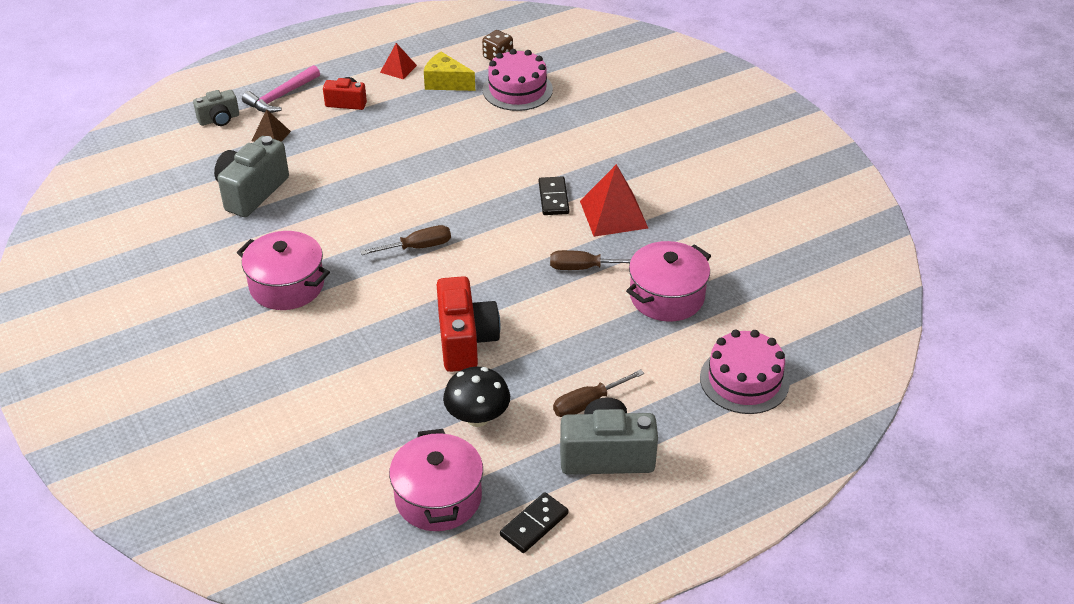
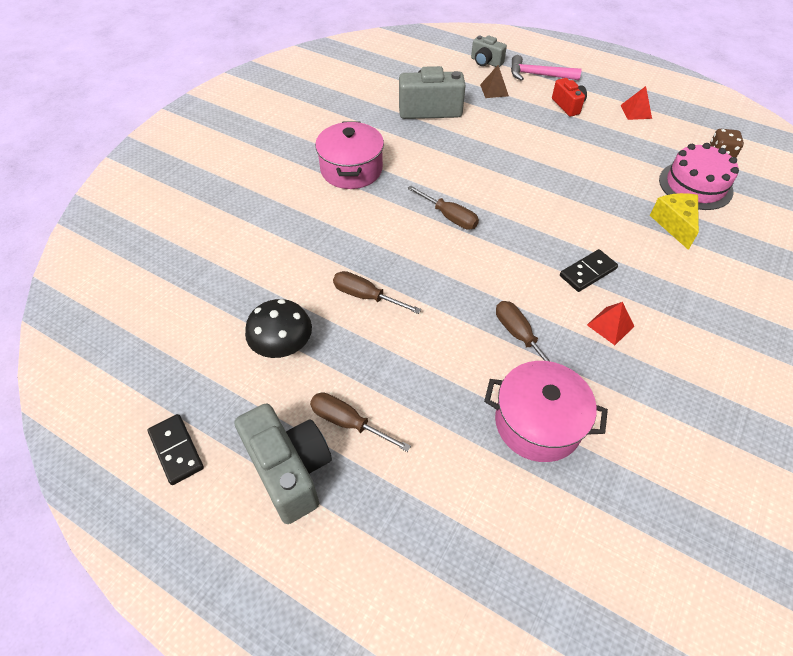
camera: 60 degrees right, 10 degrees up
(438, 497) = (179, 364): pink pot -> none
(446, 83) = (652, 142): yellow cheese -> yellow cheese (674, 224)
(465, 341) = (366, 296): red camera -> brown screwdriver
(534, 524) = (176, 450): black domino -> black domino turned 45 degrees clockwise
(613, 214) = (610, 325): red pyramid -> red pyramid, size x0.55
(744, 380) = (472, 558): pink cake -> none

